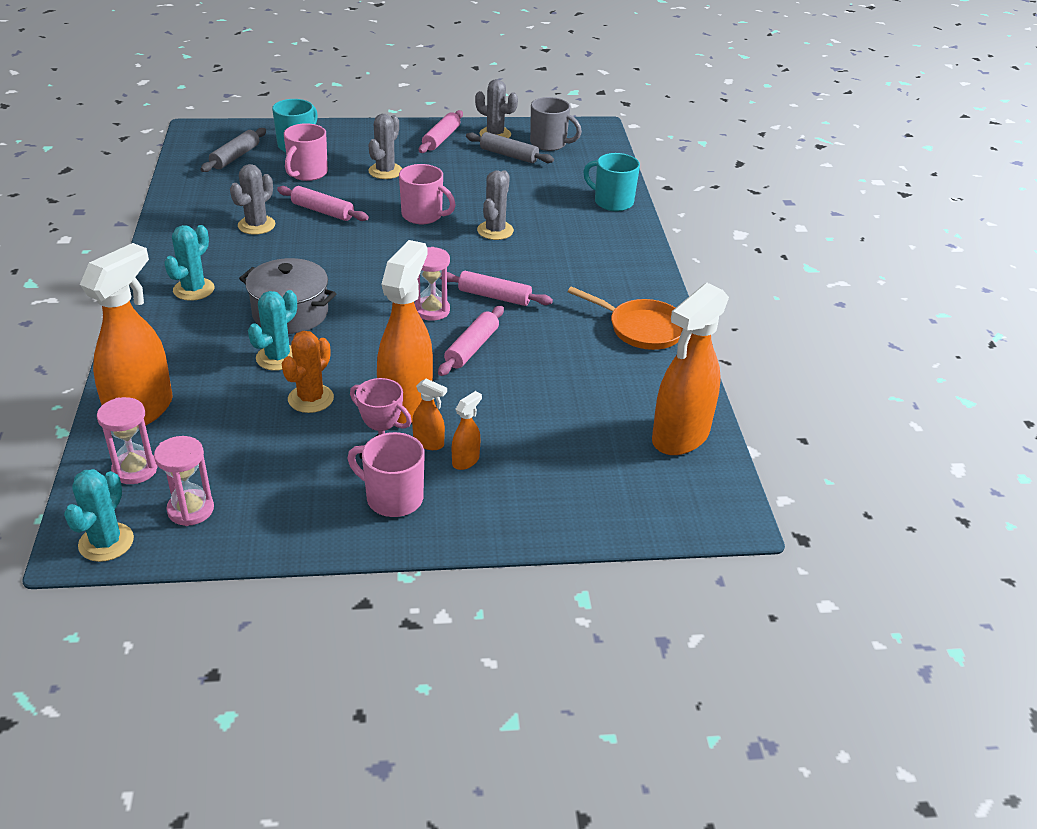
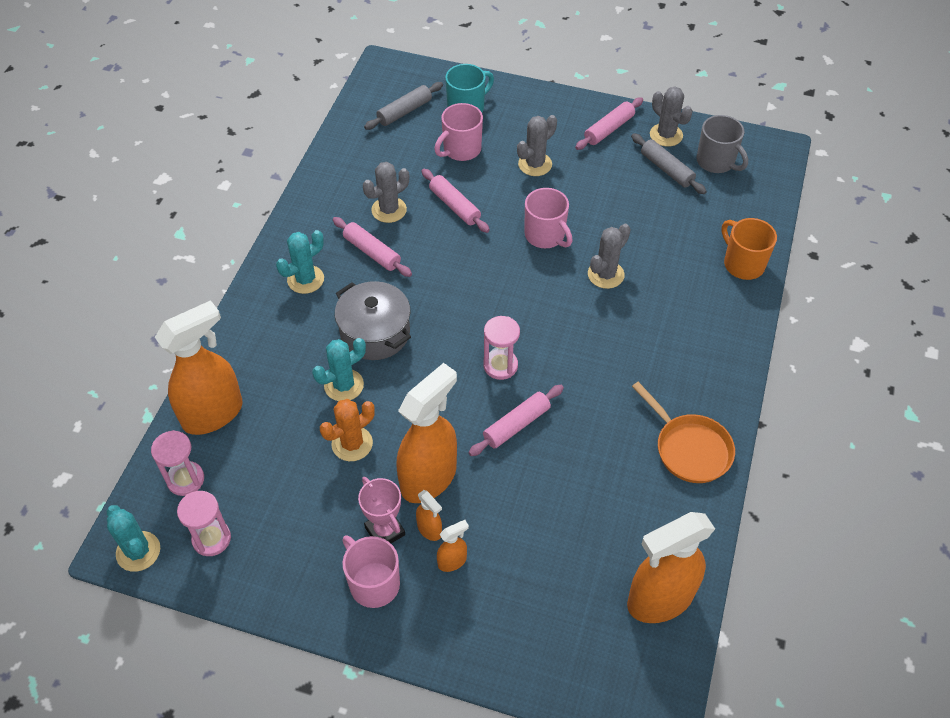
camera: 25 degrees right, 15 degrees up
(106, 542) = (138, 551): turquoise cactus -> turquoise cactus turned 75 degrees counterclockwise
(494, 296) = (566, 364): pink rolling pin -> pink rolling pin (372, 252)
(612, 202) = (743, 264): turquoise mug -> orange mug

